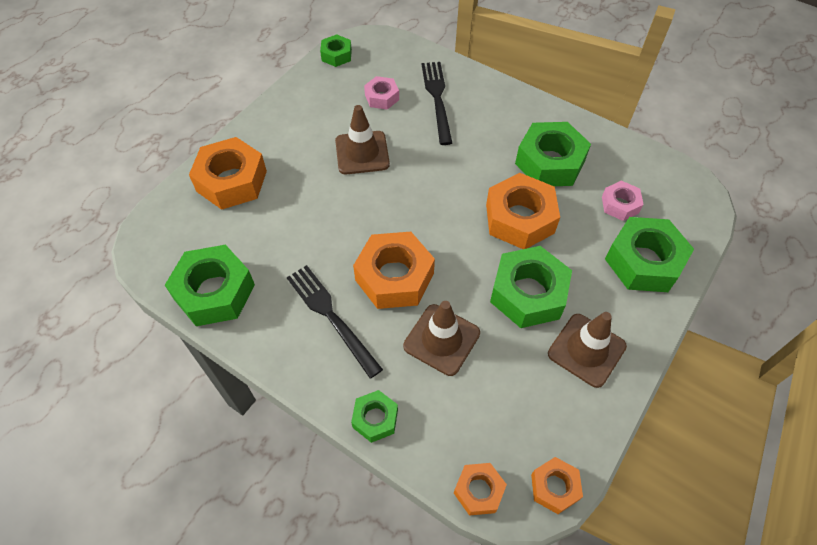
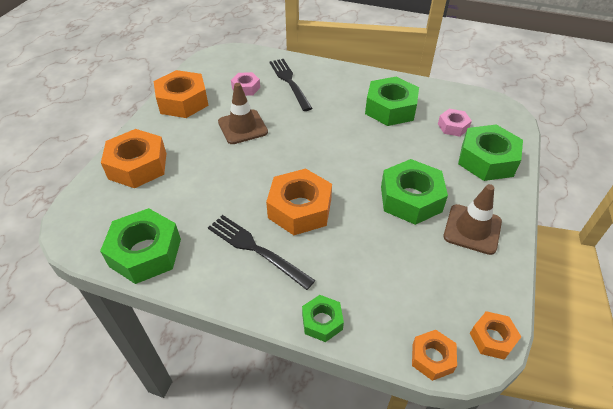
camera: 15 degrees left, 10 degrees down
(336, 55) = (200, 66): green nut -> none
(441, 339) = (355, 247): brown traffic cone -> none
(520, 218) = (383, 149): orange nut -> orange nut (183, 101)

